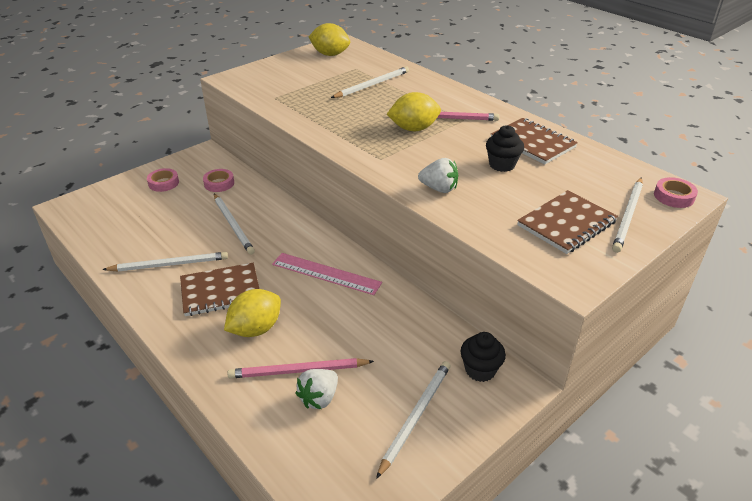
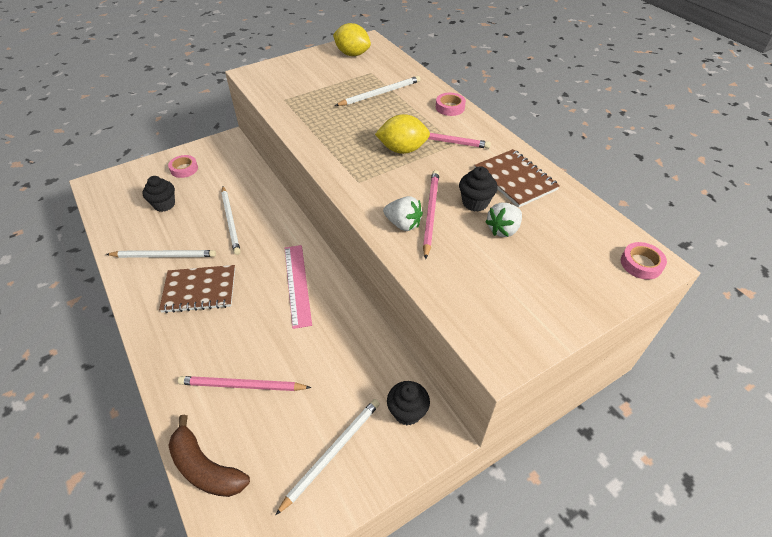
camera: 10 degrees right, 10 degrees up
(152, 218) = (164, 204): none -> black cupcake
(219, 183) = (231, 175): pink tape -> pink tape (450, 107)
(256, 329) = (218, 335): yellow lemon -> none
(285, 450) = (206, 468): none -> brown banana
(319, 398) = (252, 418): white strawberry -> white strawberry (503, 229)
(326, 273) = (297, 284): pink ruler -> pink ruler turned 45 degrees clockwise
(462, 177) = (430, 213): none -> pink pencil
(566, 224) = (516, 283): brown notebook -> none
(628, 216) = (584, 282): white pencil -> none

